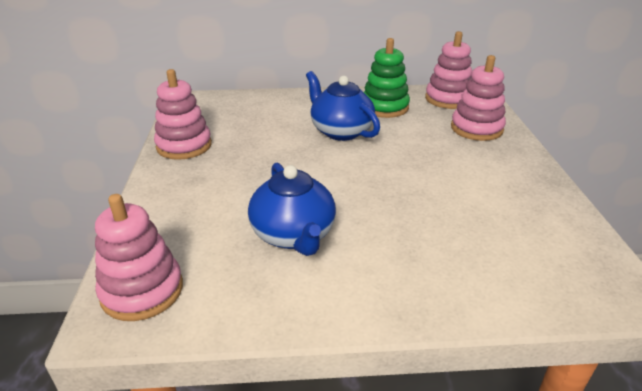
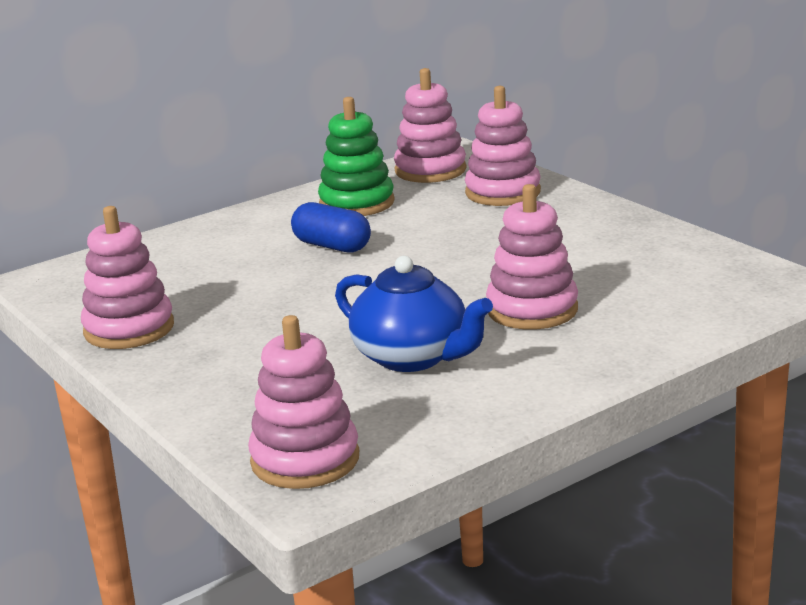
camera: 30 degrees left, 10 degrees down
(340, 131) = (332, 246): blue teapot -> blue capsule
(406, 229) = (532, 310): none -> pink stacking toy

